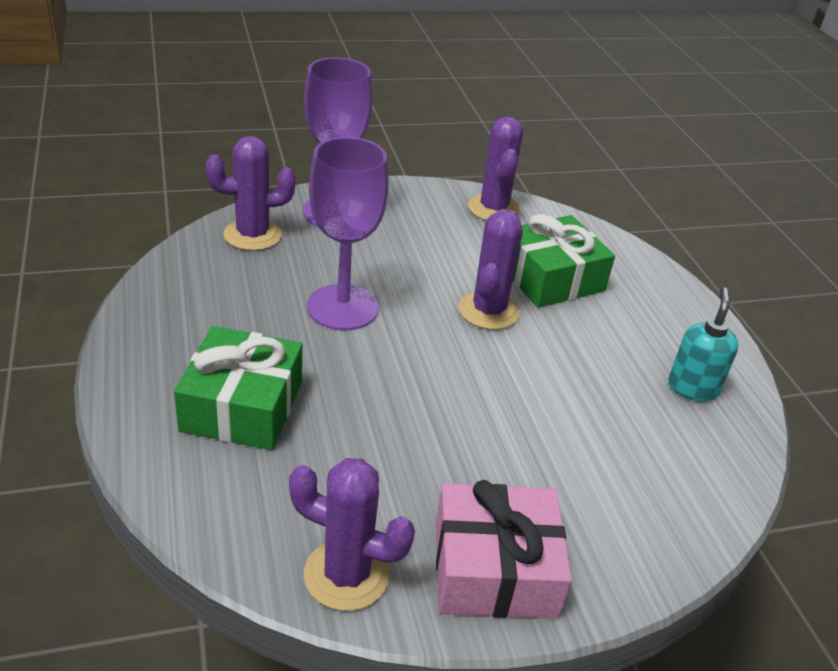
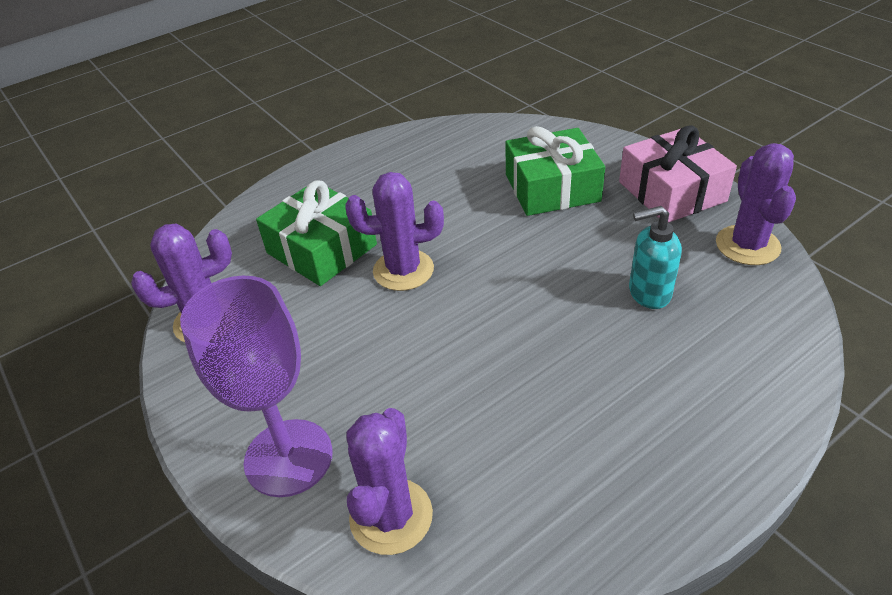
camera: 105 degrees left, 5 degrees up
(242, 406) = (667, 370): green gift -> green gift (552, 188)
(253, 235) = (391, 516): purple cactus -> purple cactus turned 45 degrees clockwise
(342, 307) = (474, 366): purple goblet -> none
(692, 388) = (422, 154): turquoise soap dispenser -> turquoise soap dispenser (648, 293)

